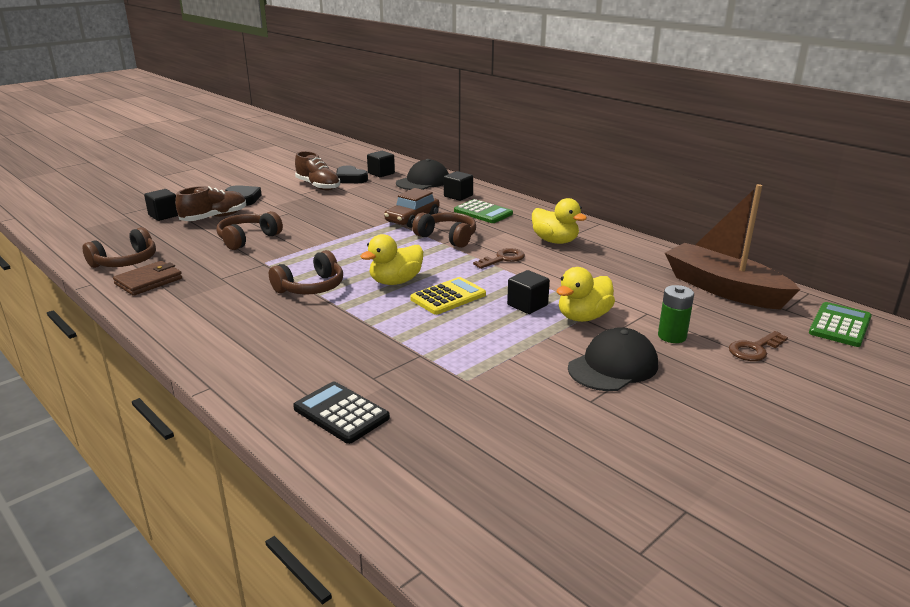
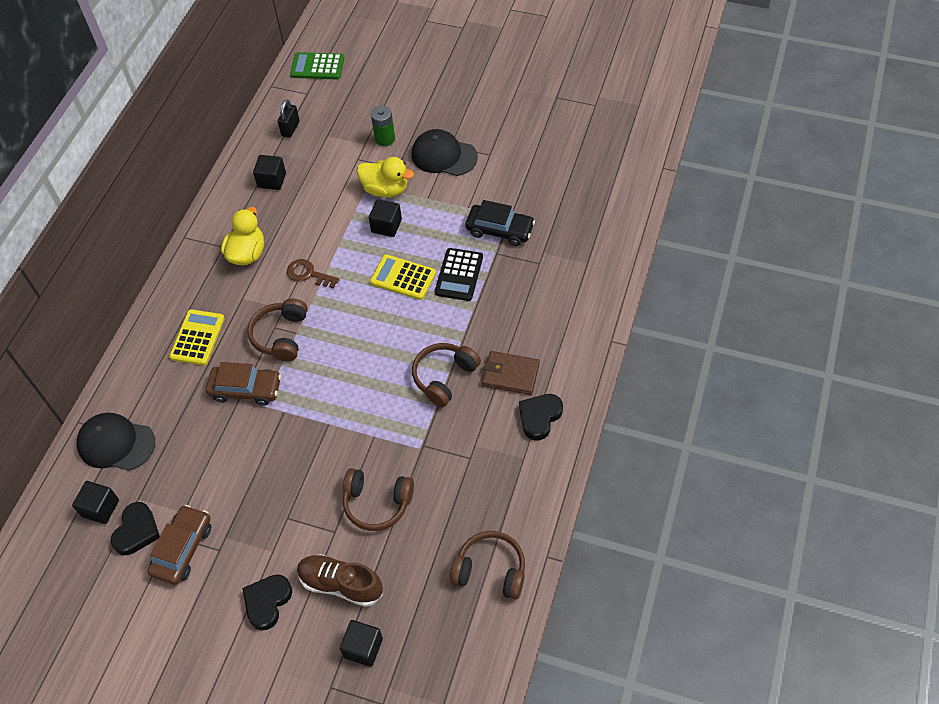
camera: 115 degrees left, 30 degrees up
(149, 281) = (512, 511): brown wallet -> brown wallet (510, 374)
(201, 317) = (539, 417): none -> black heart
(311, 287) = (444, 377): brown headphones -> brown headphones turned 75 degrees counterclockwise
(318, 186) = (183, 549): brown shoe -> brown car
(341, 413) = (584, 257): black calculator -> black calculator (459, 275)
(395, 281) = (397, 325): yellow duck -> none
(452, 367) = (500, 230): none -> black car
(458, 196) = (154, 383): black cube -> black cube (272, 180)
(483, 212) = (197, 338): green calculator -> yellow calculator
(723, 289) = (290, 129): brown boat -> black padlock
(755, 349) = (377, 99): brown key -> none

